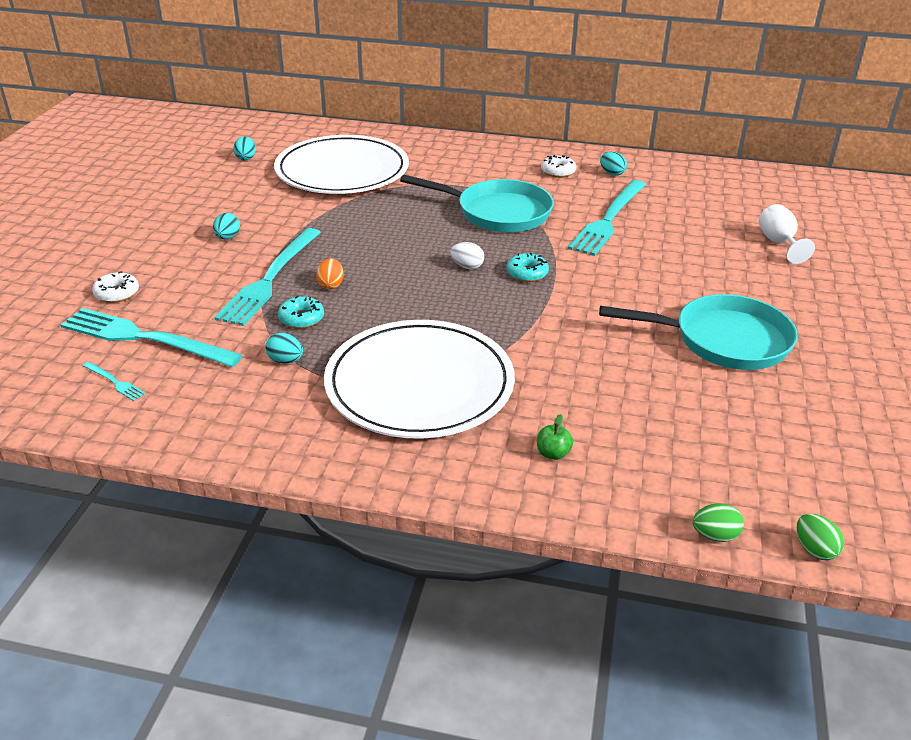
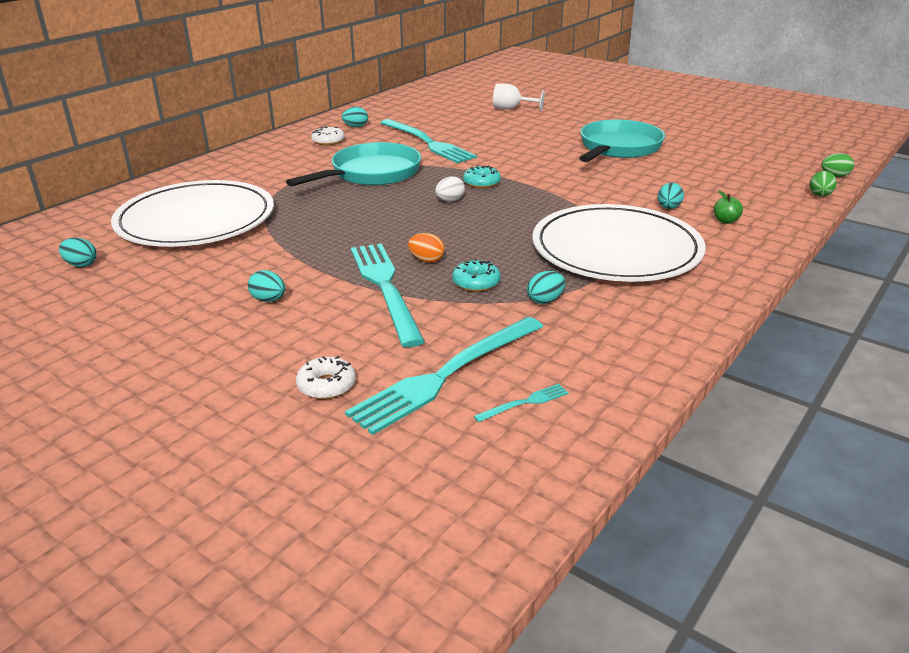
camera: 65 degrees left, 5 degrees down
(270, 279) = (385, 288): turquoise fork -> turquoise fork turned 150 degrees counterclockwise
(559, 405) = (668, 208): none -> turquoise egg

